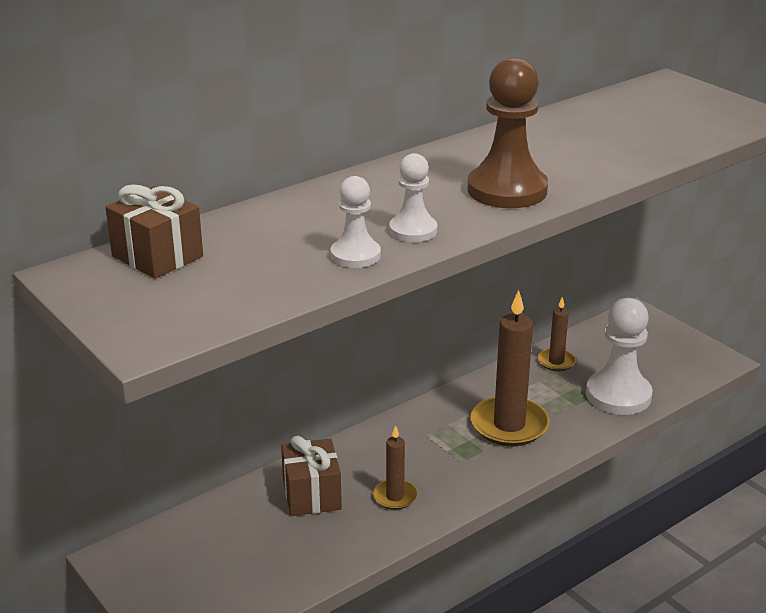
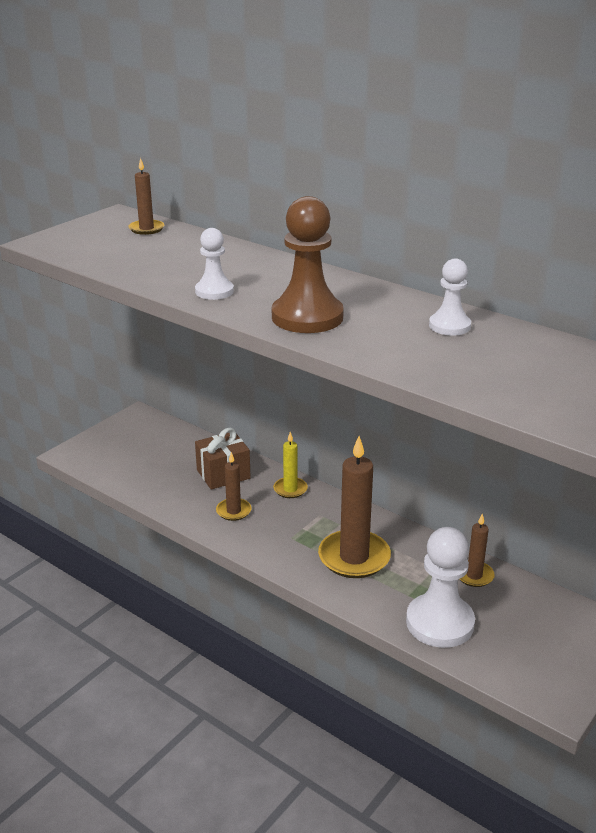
camera: 75 degrees right, 0 degrees up
(157, 256) = (146, 229): brown gift -> brown candle
(355, 255) = (167, 278): white pawn -> white pawn (449, 326)
(369, 447) = (290, 489): none -> yellow candle

